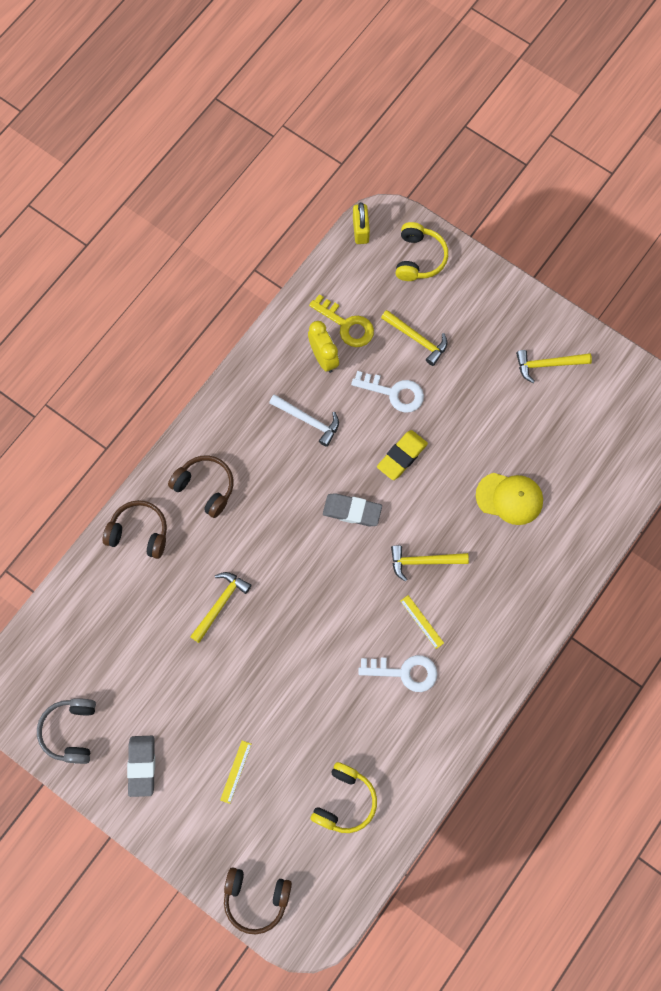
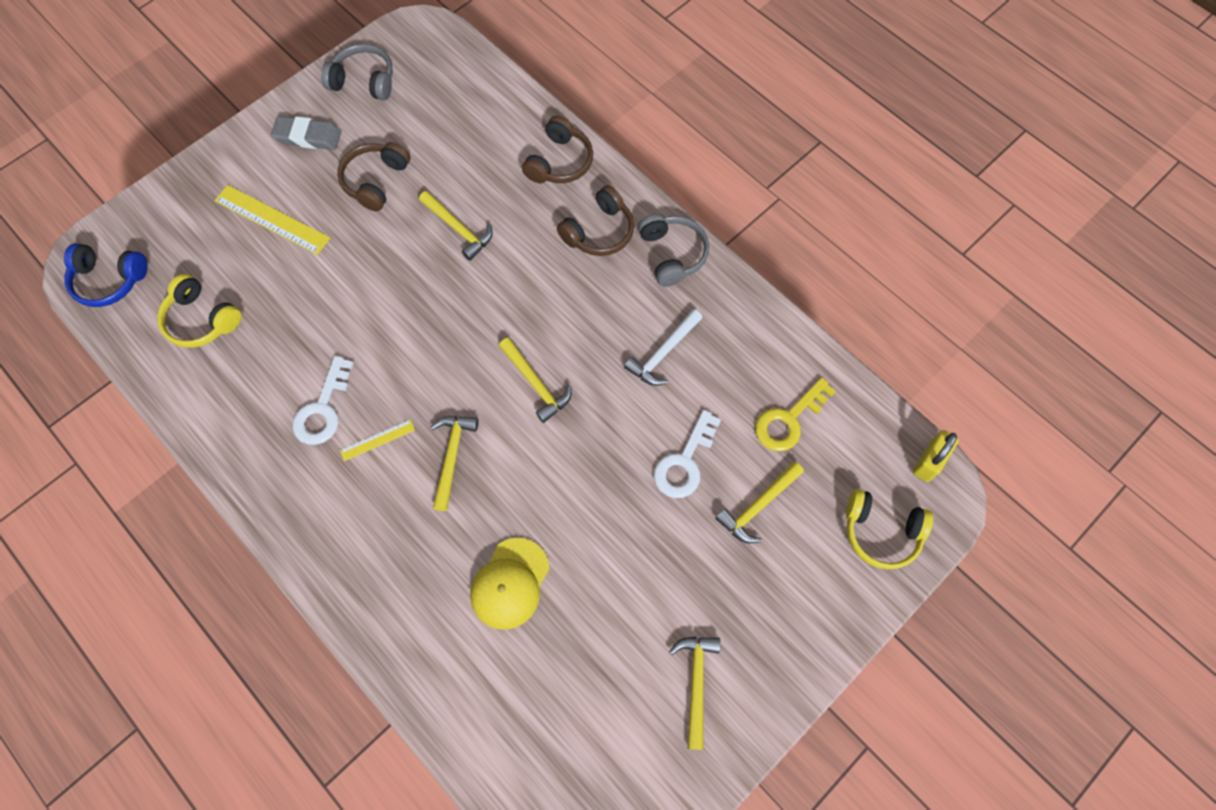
camera: 100 degrees right, 5 degrees down
(218, 426) = (672, 254): none -> grey headphones
(235, 771) = (272, 219): yellow ruler -> yellow ruler, size x1.87
(256, 899) = (137, 220): brown headphones -> brown headphones (376, 181)
(321, 900) = (109, 280): none -> blue headphones
(323, 358) = (745, 384): yellow clock -> none
(352, 511) = (536, 384): grey eraser -> yellow hammer
(360, 230) = (929, 461): yellow padlock -> yellow padlock turned 60 degrees counterclockwise
(402, 456) = (595, 456): yellow eraser -> none

